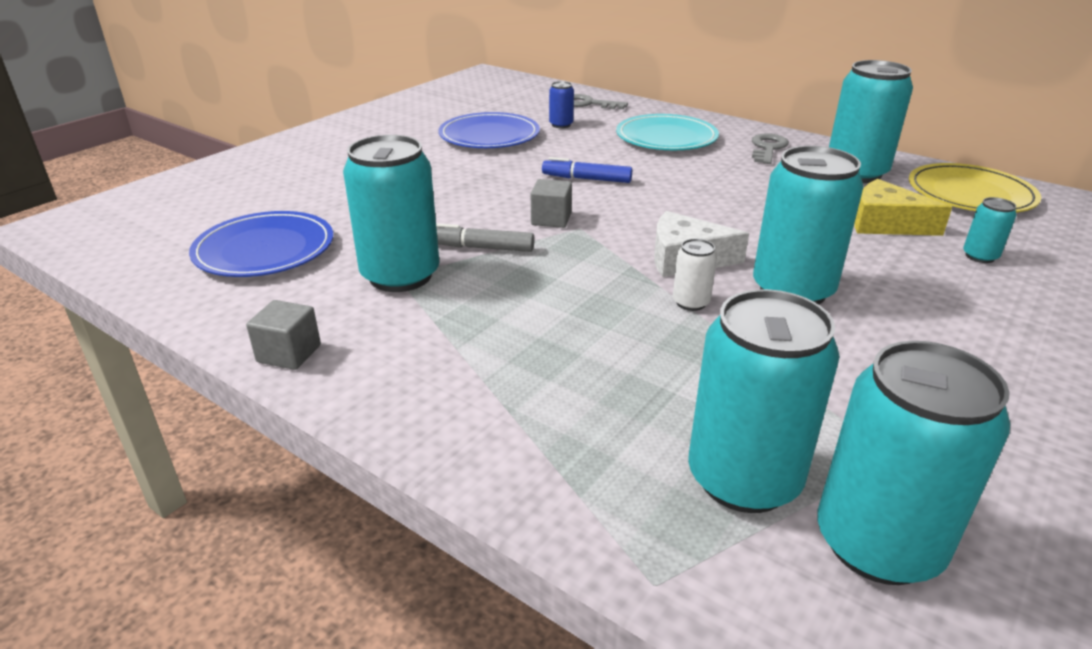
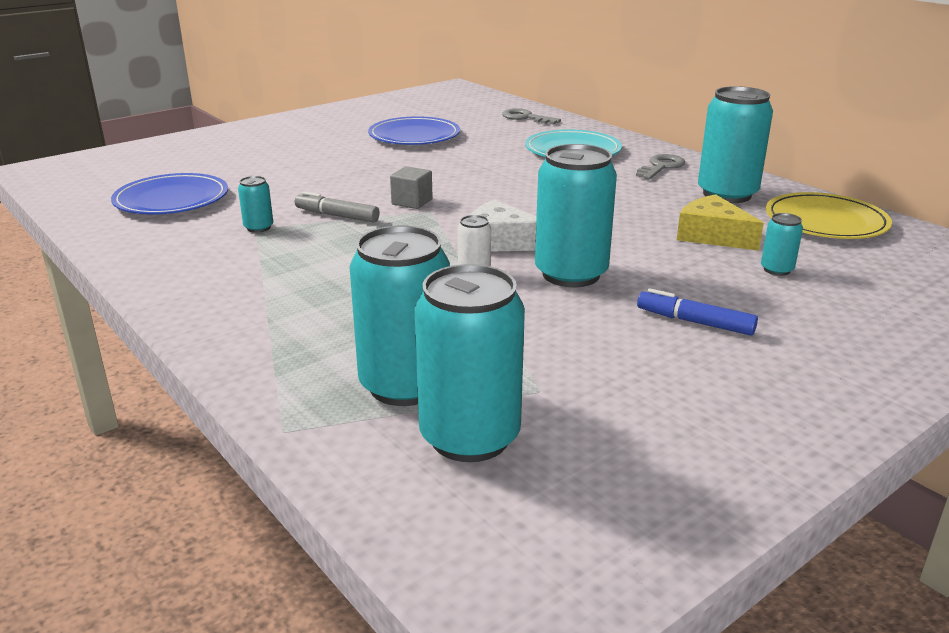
camera: 15 degrees right, 5 degrees down
(289, 353) = (140, 266): grey cube -> none
(400, 276) = (258, 227): turquoise can -> turquoise can, size x0.45
(561, 125) = (485, 132): blue can -> none
(587, 179) = (469, 176): blue marker -> blue marker (695, 322)

